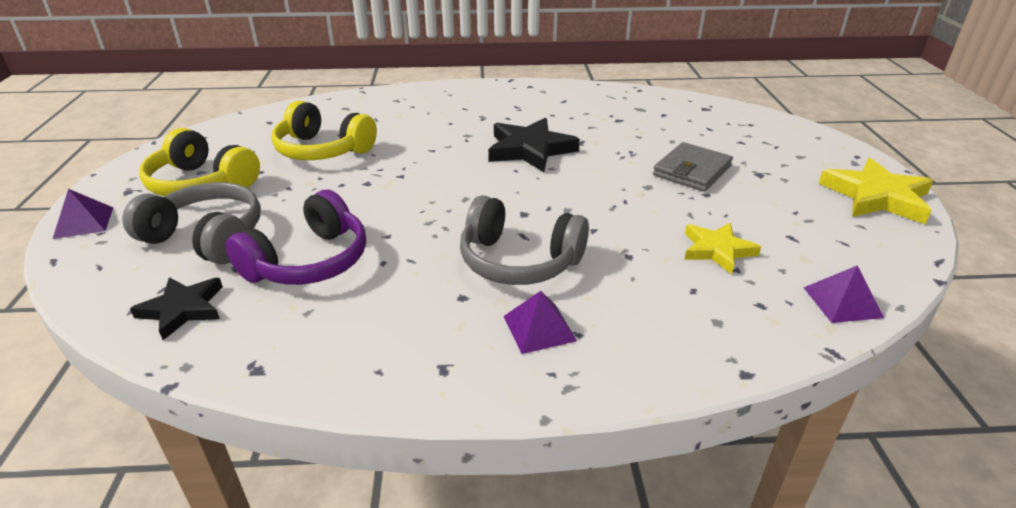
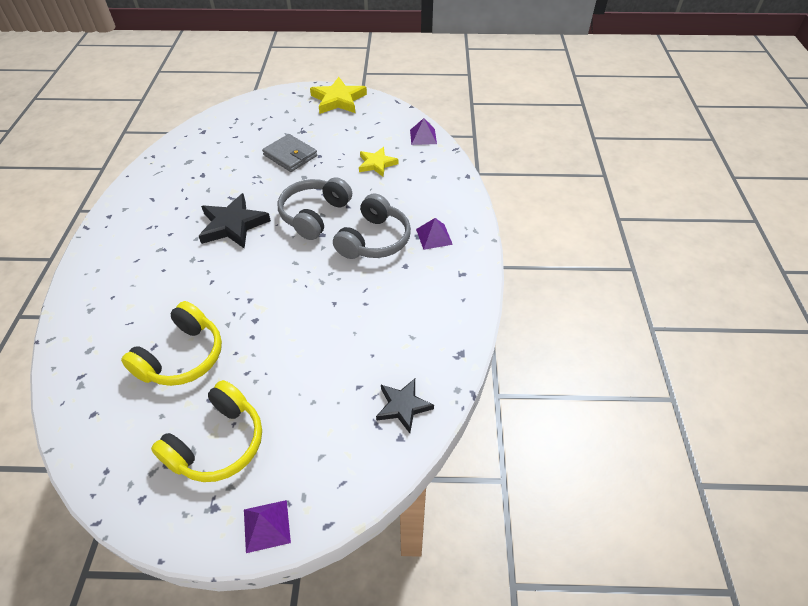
camera: 85 degrees left, 15 degrees up
(206, 238) = (314, 415): grey headphones -> grey headphones (314, 215)
(309, 261) = (358, 343): purple headphones -> none

